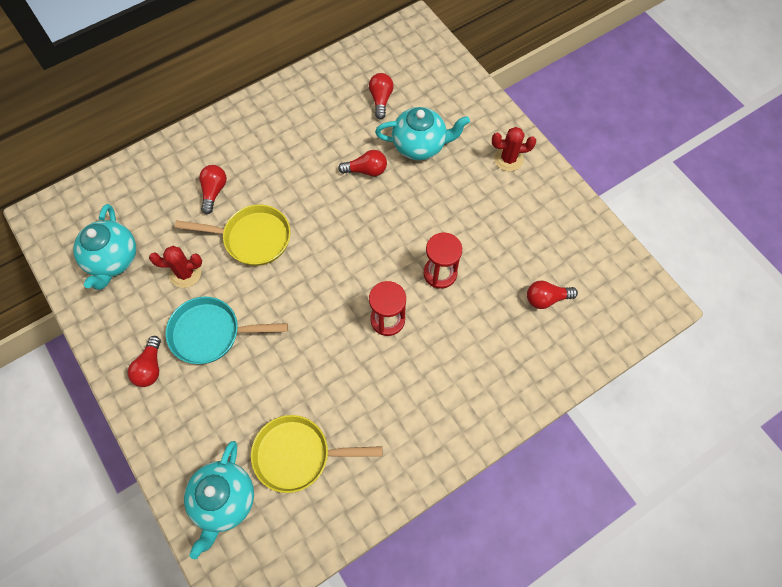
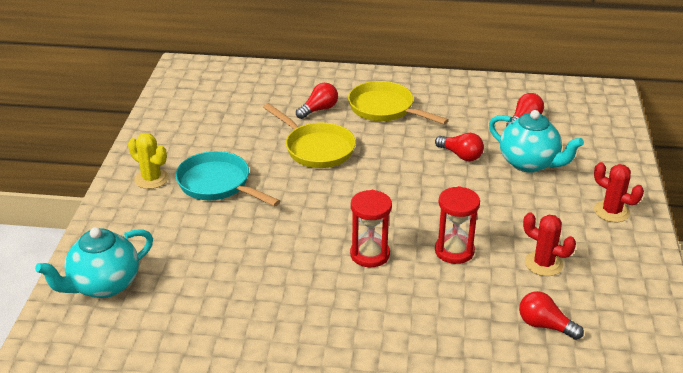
camera: 40 degrees right, 30 degrees down
(113, 260) = (200, 110): turquoise teapot -> none
(150, 367) = (151, 179): red light bulb -> yellow cactus
(185, 273) = (241, 142): red cactus -> red cactus (543, 264)
(297, 455) = (192, 293): yellow pan -> yellow pan (385, 109)

